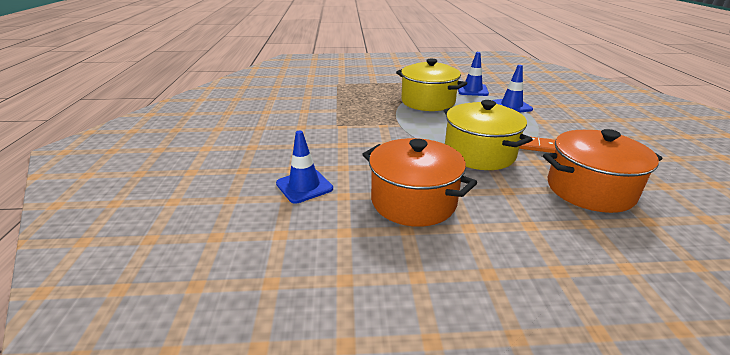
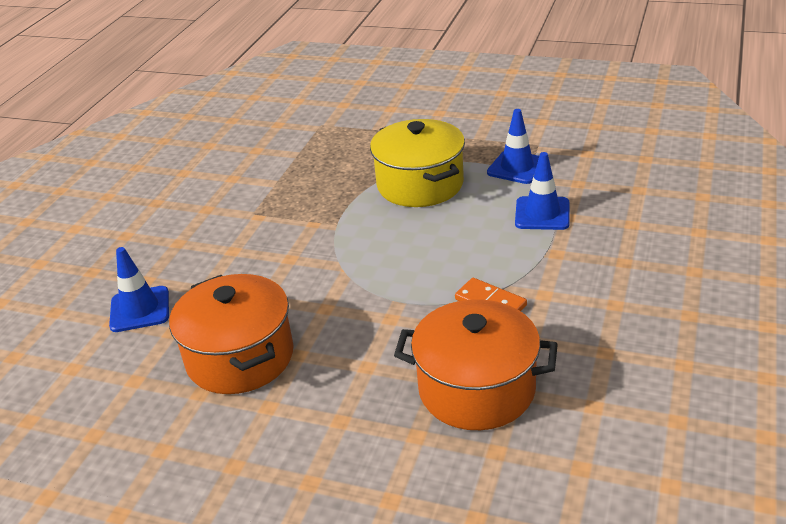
camera: 25 degrees right, 5 degrees up
(479, 153) = (393, 299): yellow pot -> none

